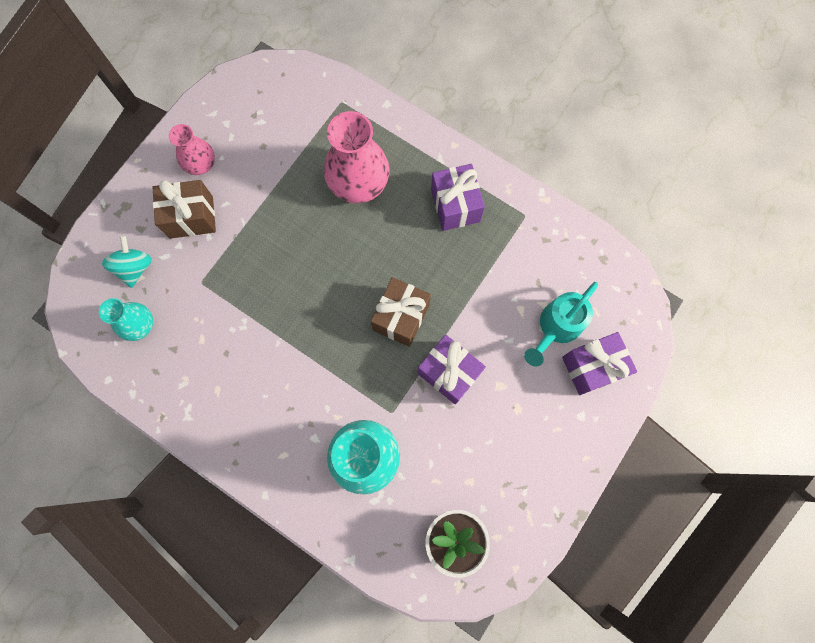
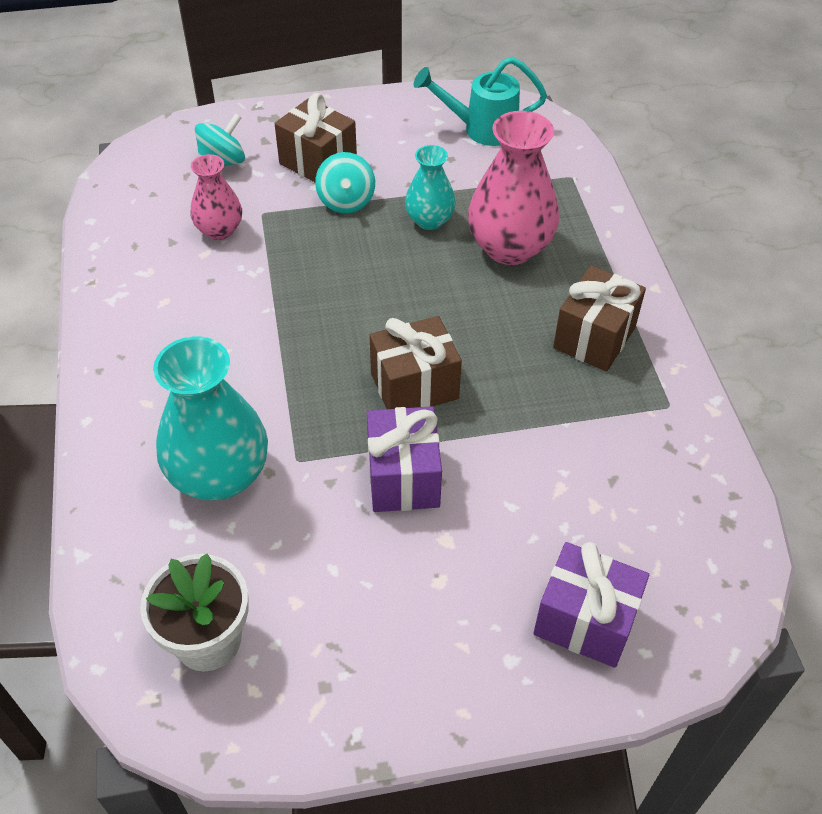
camera: 45 degrees right, 25 degrees down
(139, 325) = (169, 203): turquoise vase -> turquoise vase (429, 220)
(201, 164) = (377, 133): pink vase -> pink vase (219, 230)
(239, 231) = (346, 201): none -> turquoise spinning top
(455, 205) = (594, 338): purple gift -> brown gift
(555, 328) = (583, 540): turquoise watering can -> turquoise watering can (481, 129)

